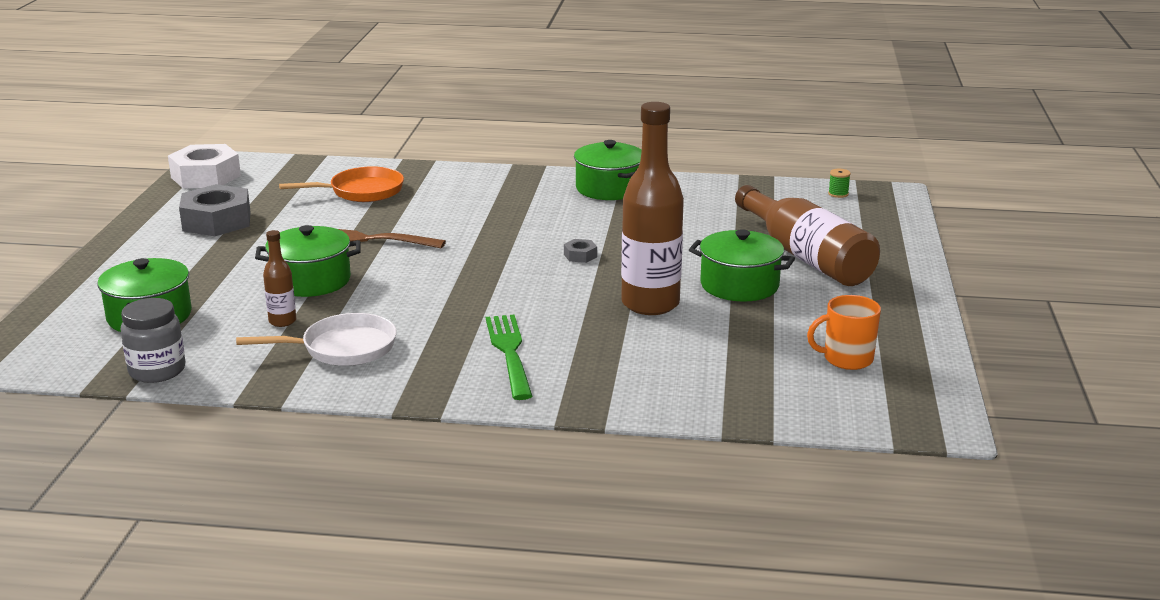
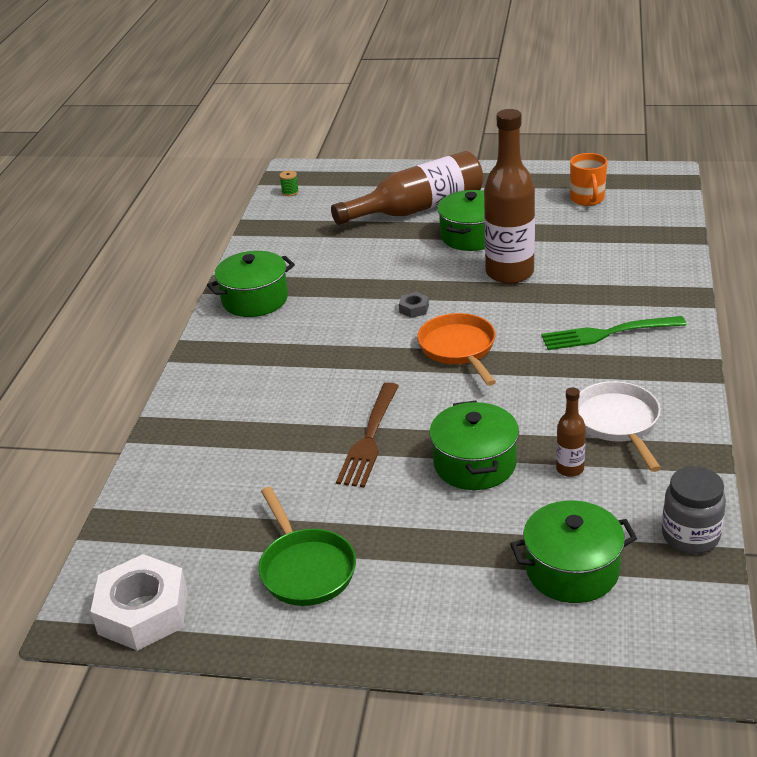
camera: 85 degrees left, 10 degrees up
(217, 221) = (305, 569): grey nut -> green pan
(361, 191) = (229, 460): orange pan -> orange pan (459, 349)

